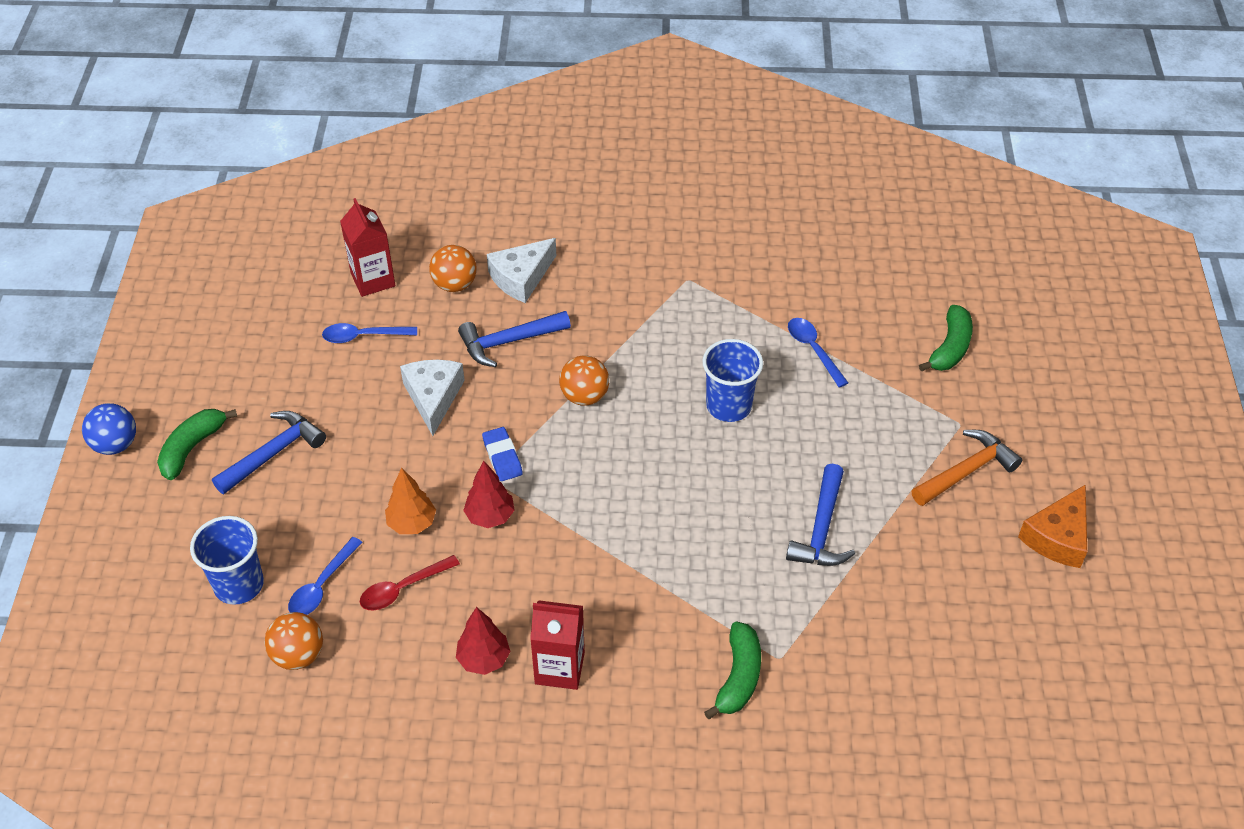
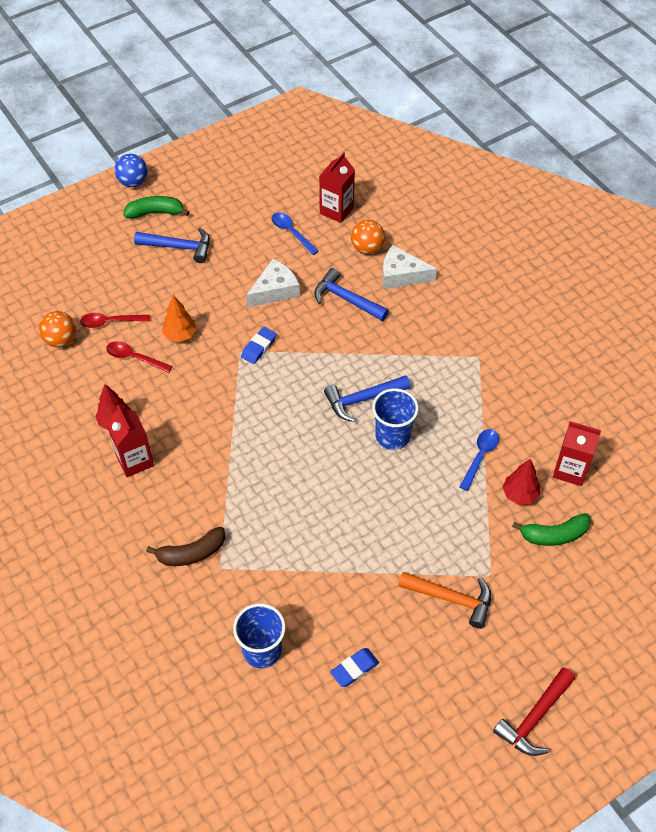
camera: 55 degrees right, 5 degrees up
(239, 584) = (85, 288): blue cup -> blue cup (262, 650)
(322, 585) = (110, 322): blue spoon -> red spoon
(490, 516) = (212, 367): red tree -> red tree (519, 494)
(584, 396) = (337, 359): orange ball -> none
(738, 677) = (191, 553): green banana -> brown banana
(821, 529) = (335, 539): blue hammer -> blue hammer (362, 399)
(884, 291) = (570, 470): none -> red carton
(994, 601) = (354, 669): none -> blue eraser
(1057, 537) = (439, 683): orange cheese -> none
(1143, 483) = (534, 718): none -> red hammer

